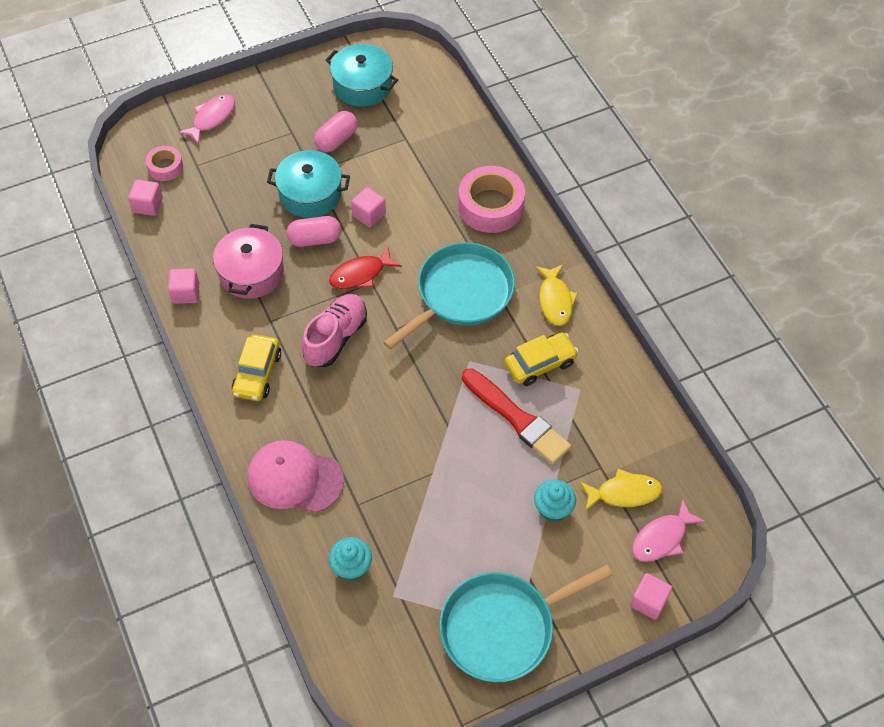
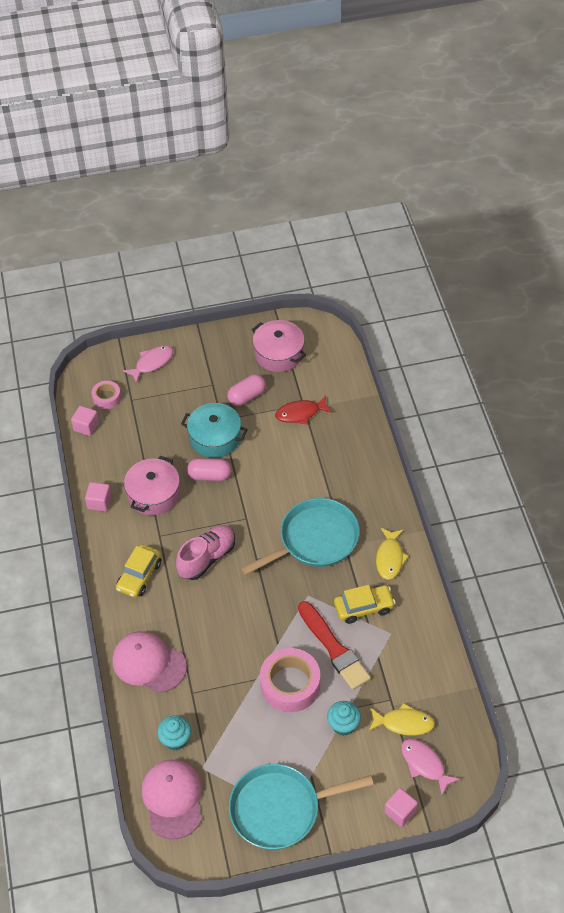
camera: 15 degrees right, 5 degrees down
(361, 274) = (239, 510): red fish -> red fish (300, 413)
(362, 85) = (279, 354): turquoise pot -> pink pot
(366, 642) = (173, 799): none -> pink cap
(369, 215) = (257, 462): pink cube -> none
(491, 206) = (357, 471): pink tape -> pink tape (290, 684)
(662, 538) = (424, 764): pink fish -> pink fish turned 75 degrees clockwise

